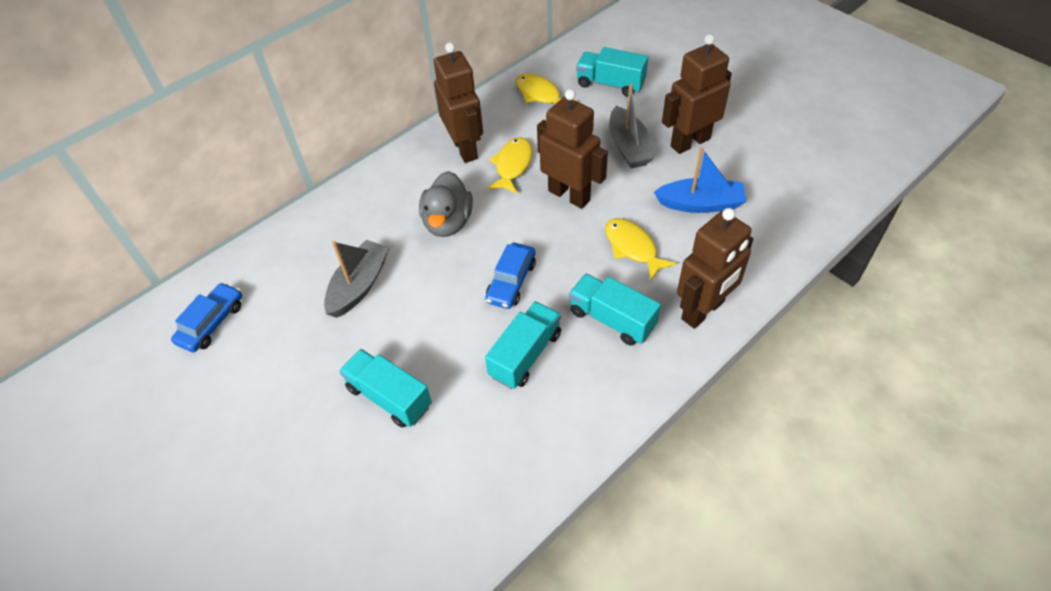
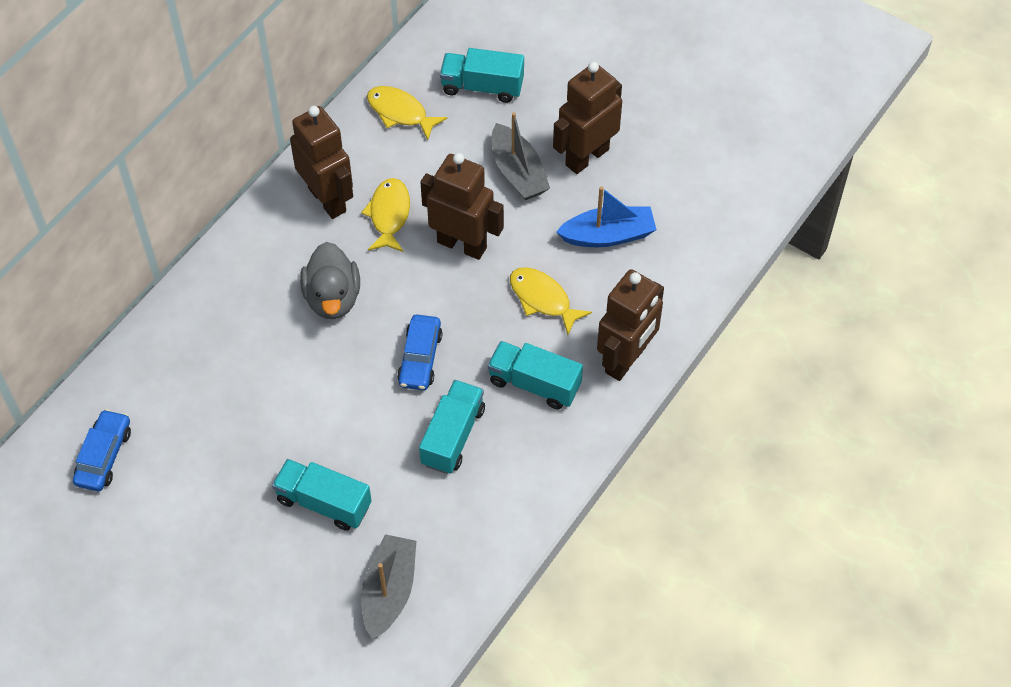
camera: 15 degrees left, 5 degrees up
(359, 285) = (254, 388): grey boat -> grey boat (389, 591)

